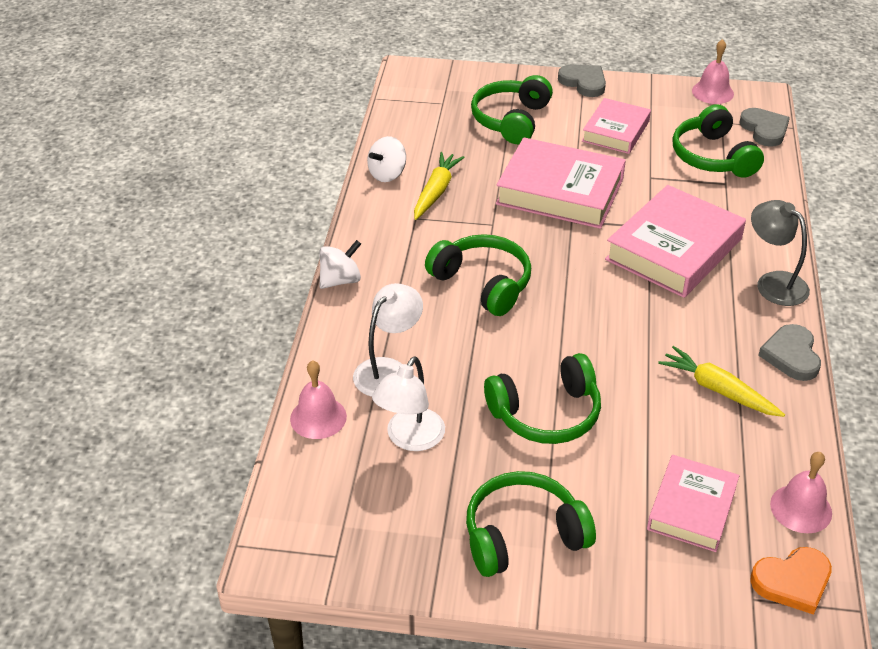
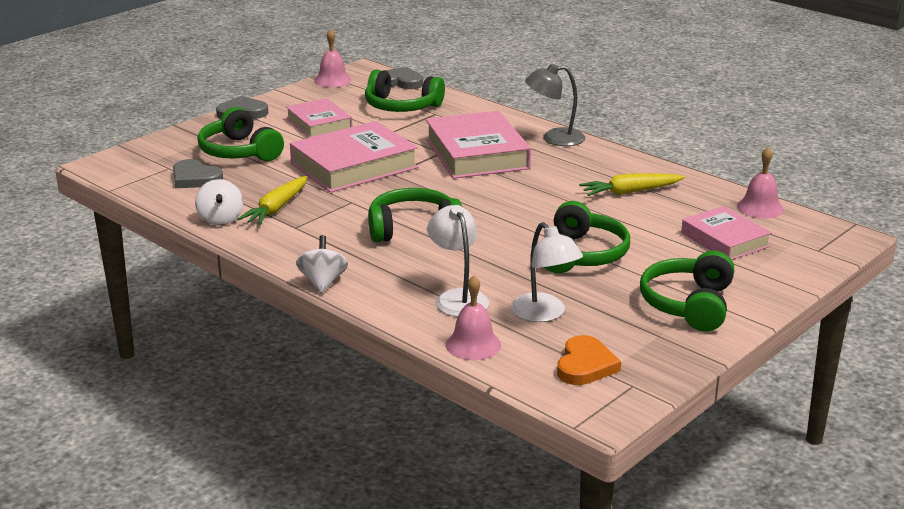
camera: 55 degrees left, 15 degrees down
(436, 191) = (276, 208): yellow carrot -> yellow carrot turned 120 degrees counterclockwise
(791, 355) = (627, 159): grey heart -> grey heart (195, 178)
(792, 582) = (816, 233): orange heart -> orange heart (585, 365)

